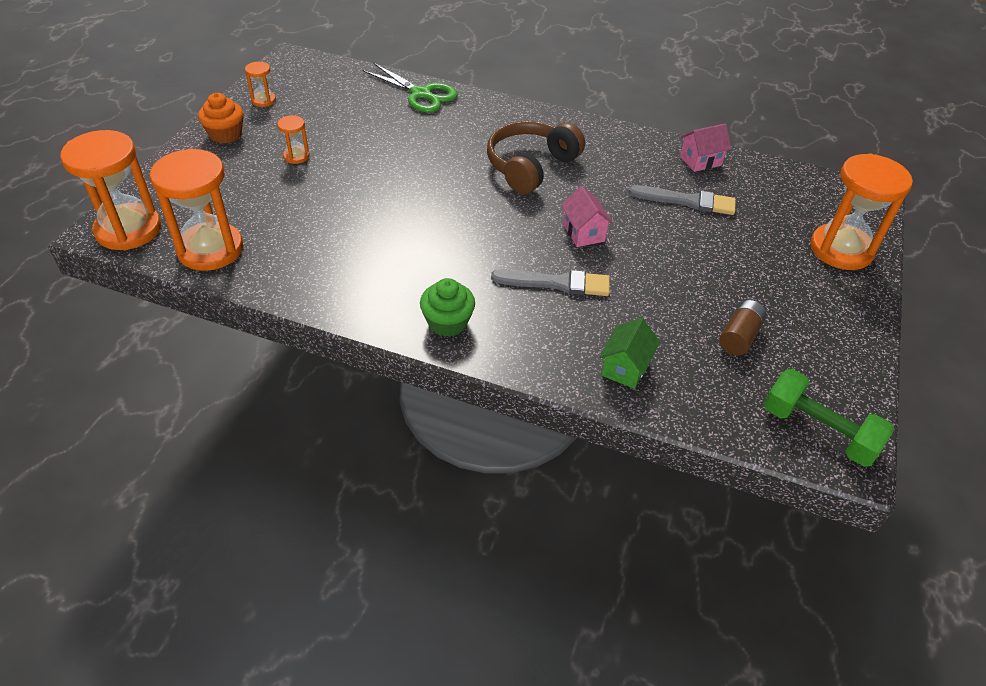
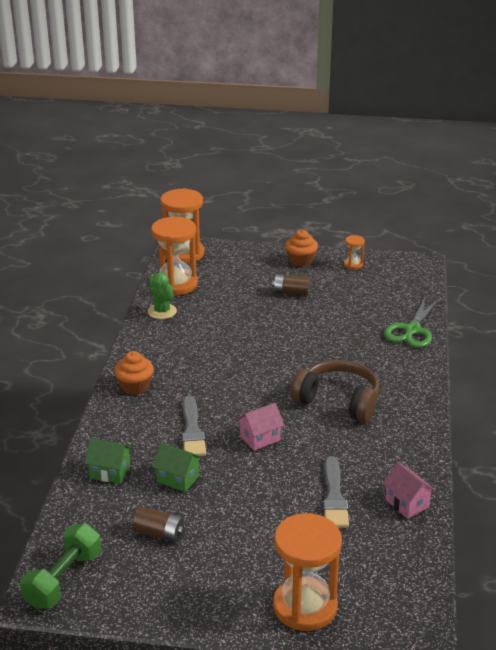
camera: 80 degrees right, 15 degrees down
(275, 273) = (162, 311): none -> green cactus
(296, 156) = (291, 292): orange hourglass -> brown battery
(447, 322) = (135, 386): green cupcake -> orange cupcake
(645, 308) = (178, 479): none -> green house

